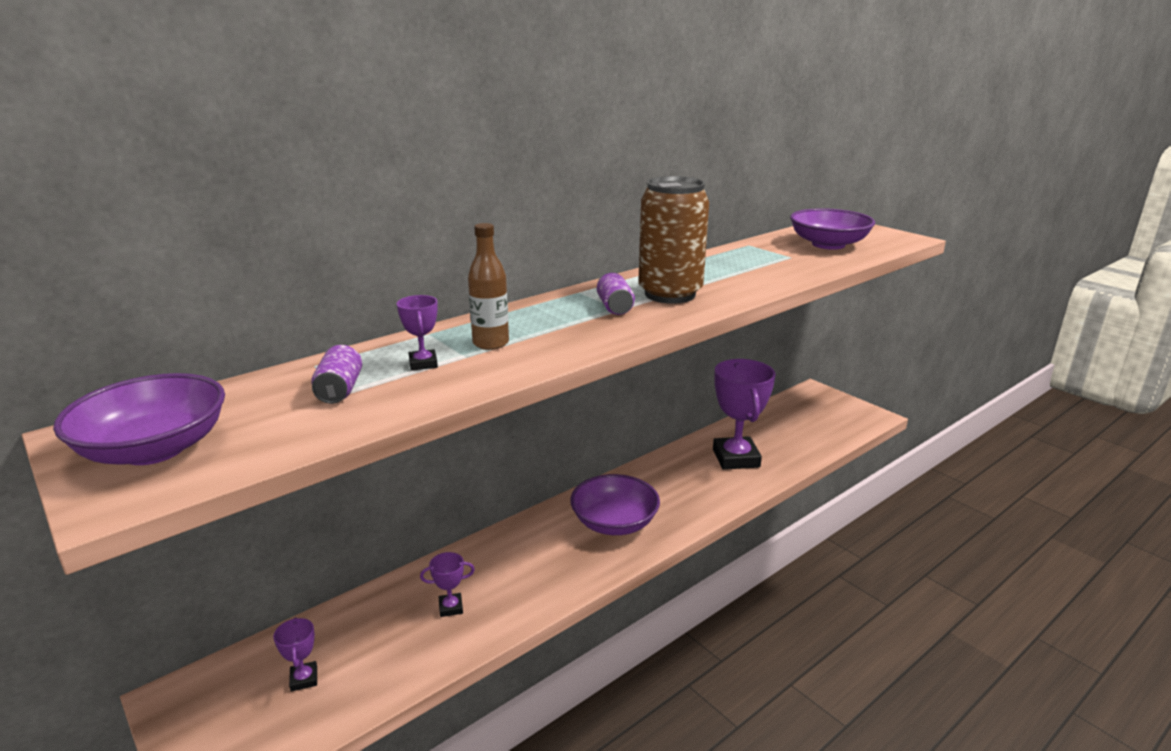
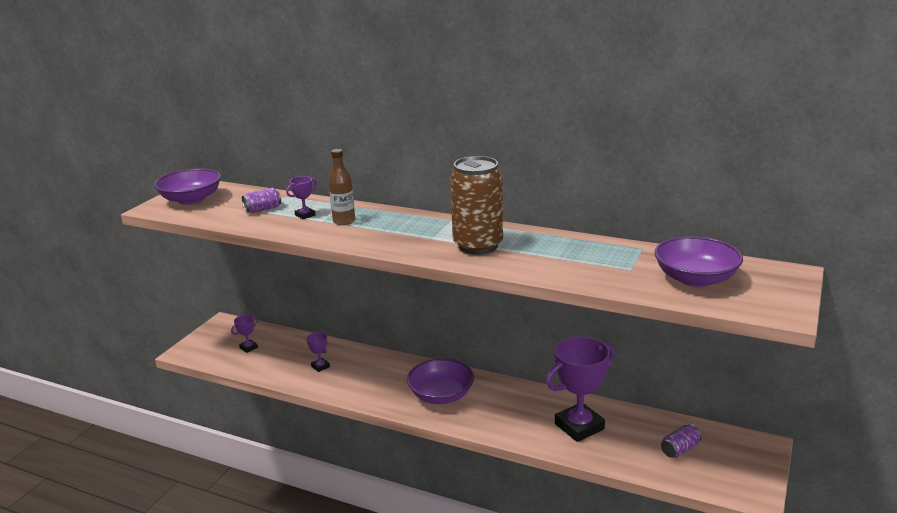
camera: 65 degrees right, 0 degrees up
(614, 307) = (434, 236): purple can -> purple can (680, 449)

